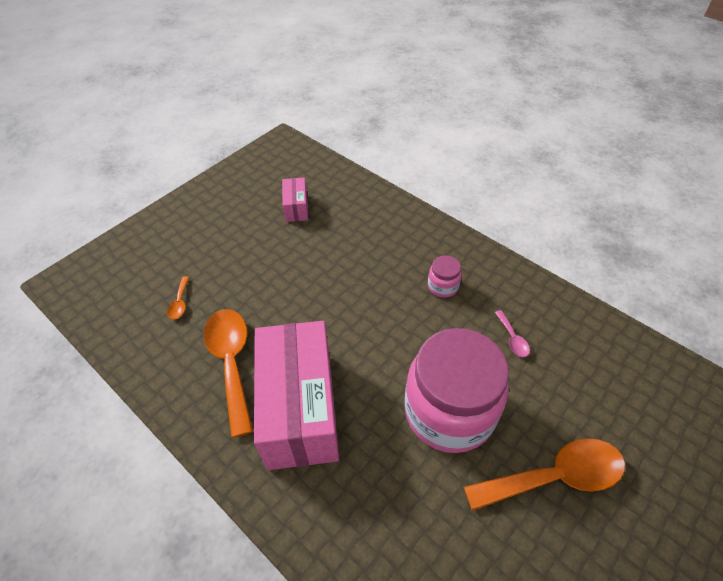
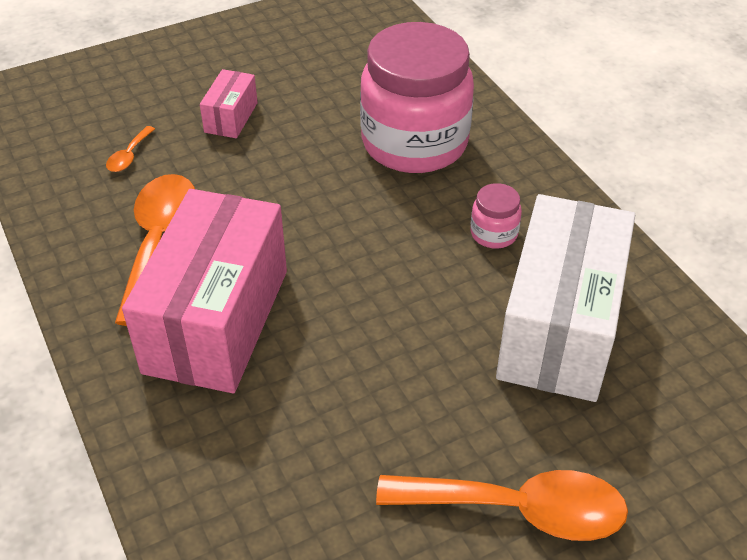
camera: 20 degrees right, 5 degrees down
(296, 208) = (339, 82): pink box -> pink box (231, 117)
(449, 411) = (413, 386): pink jar -> pink jar (414, 143)
(512, 338) = (558, 327): pink spoon -> white box

